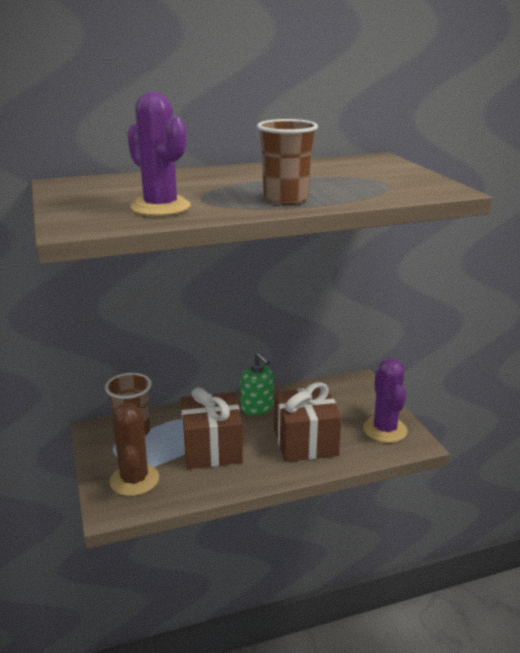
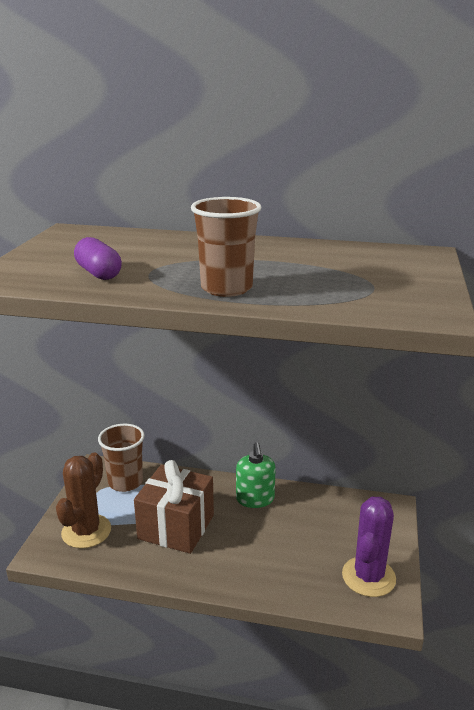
camera: 30 degrees right, 0 degrees up
(160, 207) = (99, 273): purple cactus -> purple capsule
(305, 442) = (270, 556): brown gift -> none

